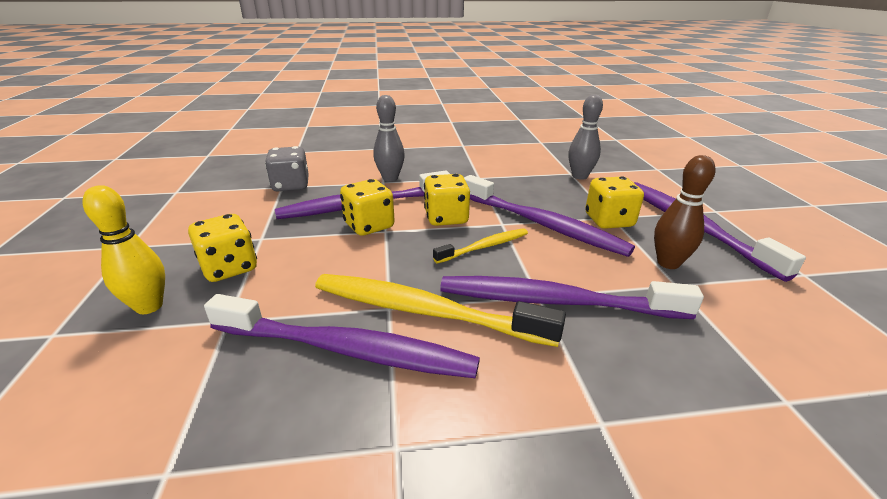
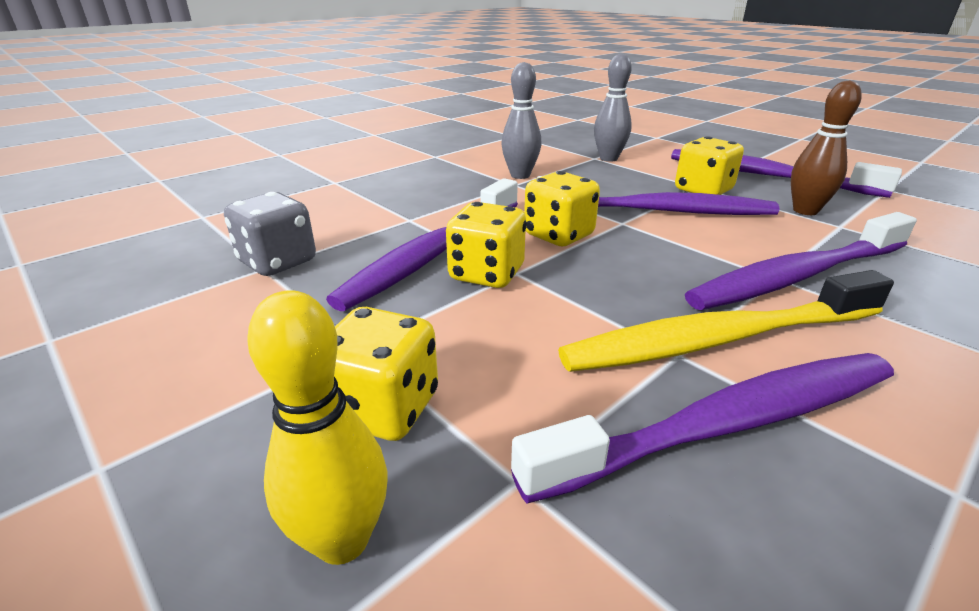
camera: 35 degrees left, 0 degrees up
(390, 178) = (412, 212): grey bowling pin -> grey bowling pin (520, 175)
(484, 247) = (649, 250): yellow toothbrush -> none

